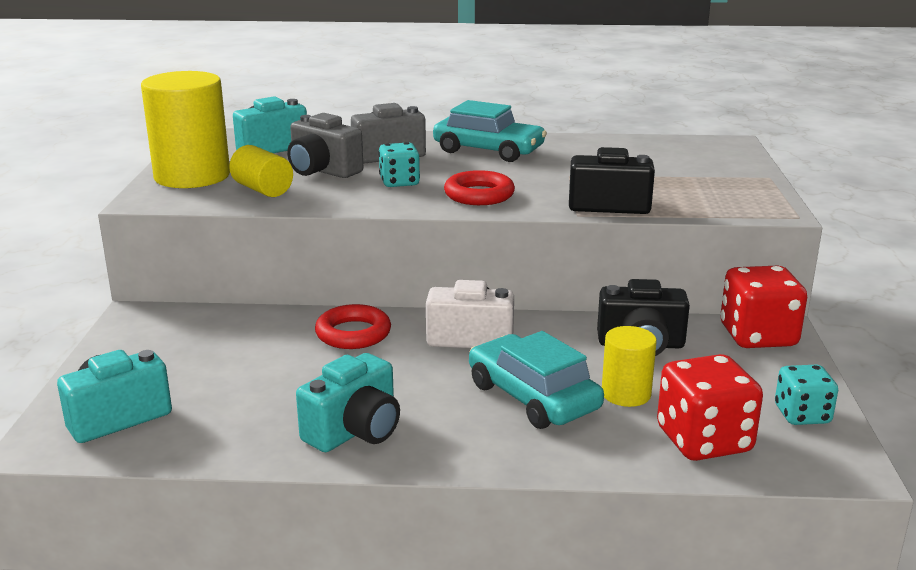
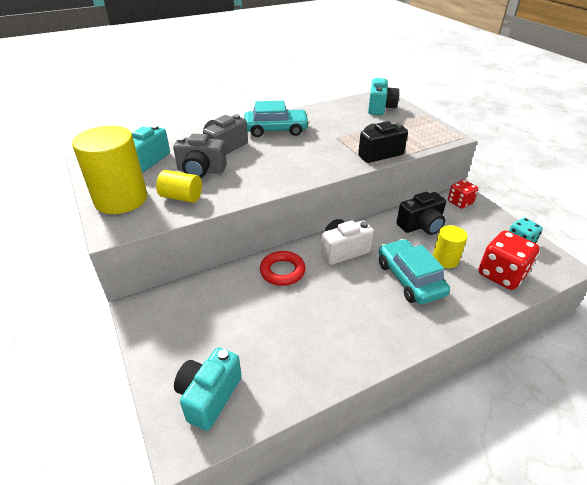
camera: 30 degrees left, 15 degrees up
(355, 431) = (352, 341): turquoise camera -> turquoise camera (380, 108)
(399, 182) = (256, 167): turquoise dice -> none
(479, 195) = (309, 164): red ring -> none
(533, 397) = (410, 278): turquoise car -> turquoise car turned 45 degrees clockwise
(758, 336) = (460, 202): red dice -> red dice, size x0.62

